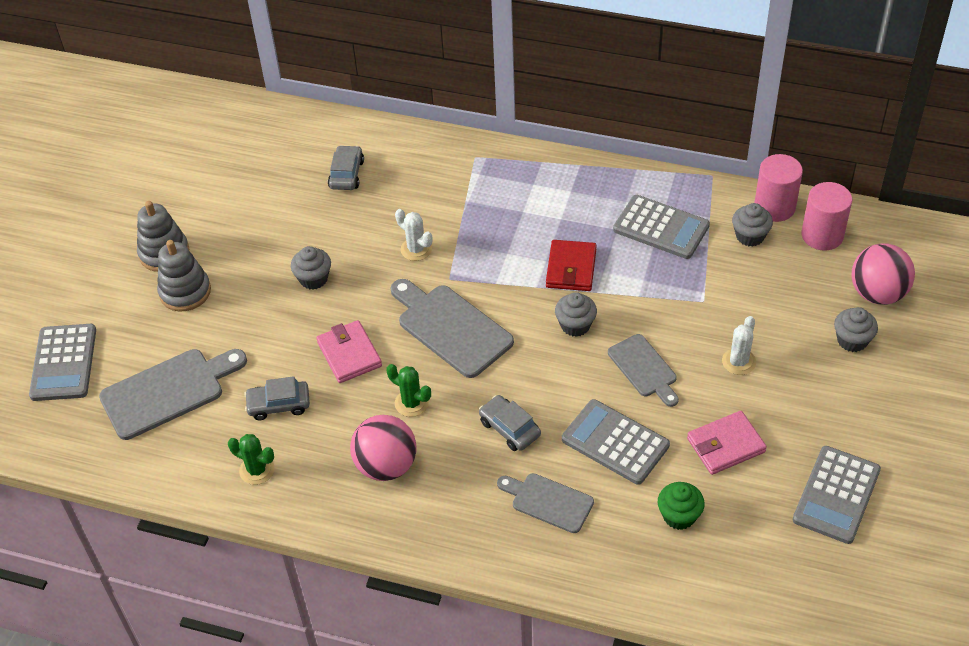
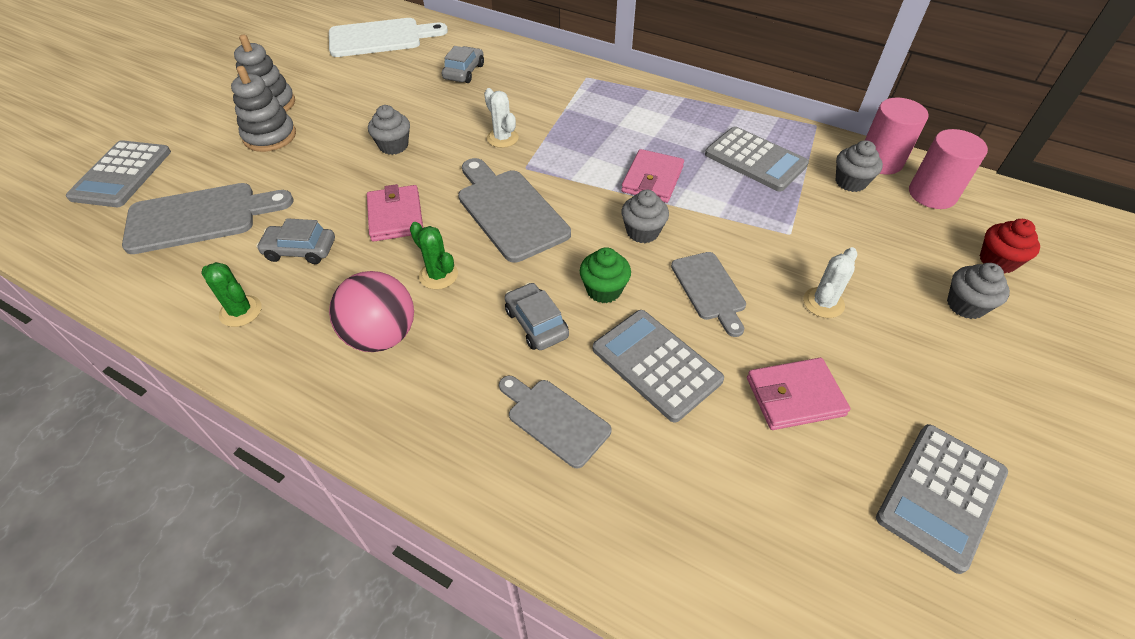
camera: 10 degrees right, 0 degrees up
(237, 144) = (380, 38): none -> white cutting board
(571, 268) = (652, 179): red wallet -> pink wallet
(679, 516) = (718, 476): green cupcake -> green cupcake (604, 290)
(877, 293) = (997, 261): pink ball -> red cupcake

